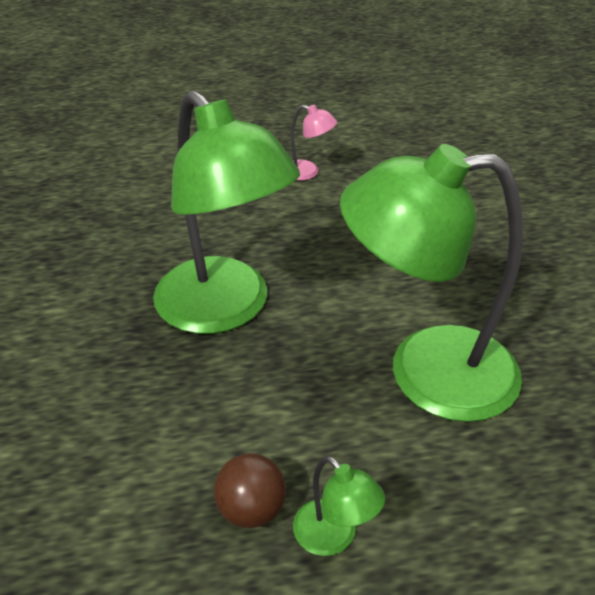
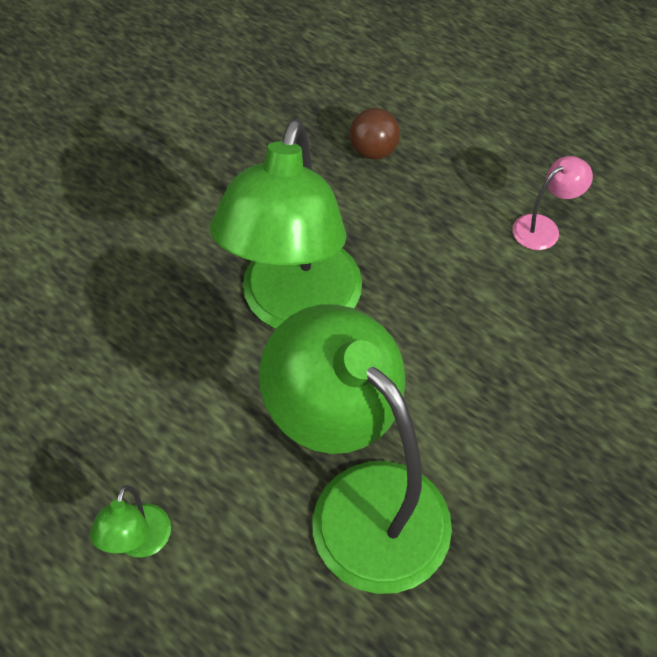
camera: 50 degrees right, 15 degrees up
(251, 509) = (121, 473): brown ball -> brown ball (373, 151)
(308, 172) = (543, 227): pink lamp -> pink lamp turned 105 degrees counterclockwise

